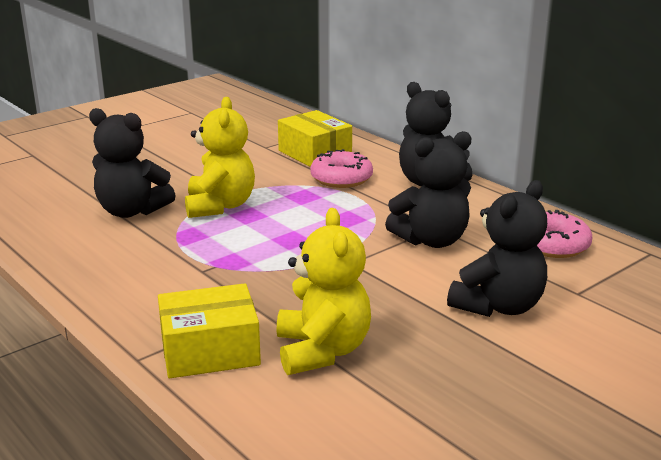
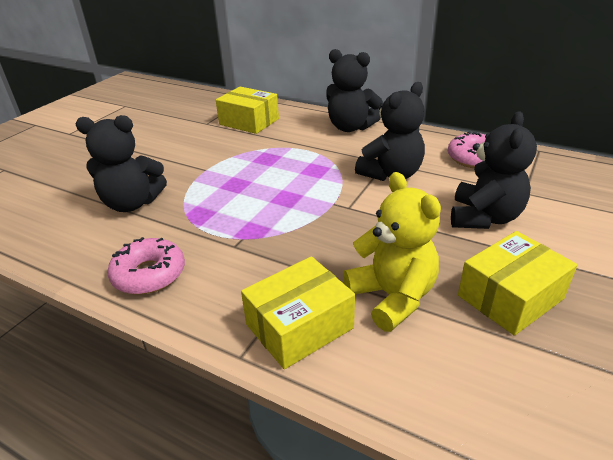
camera: 20 degrees left, 10 degrees up
(220, 206) = (206, 182): yellow teddy bear -> none
(341, 178) = (285, 138): pink donut -> pink donut (149, 274)
(449, 382) = (510, 297): none -> yellow box

